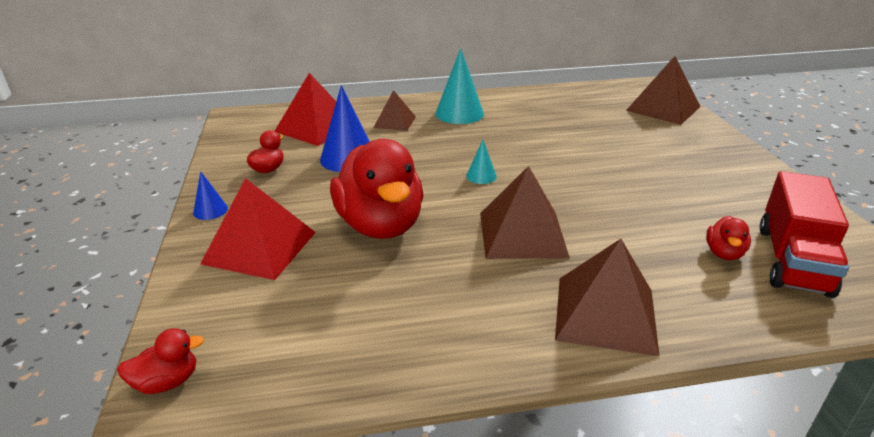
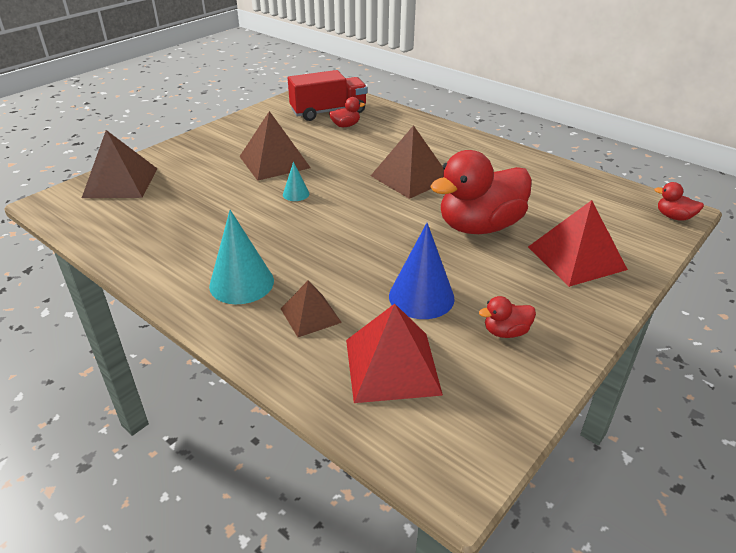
camera: 130 degrees left, 5 degrees up
(210, 210) = (594, 314): blue cone -> none
(380, 225) = (479, 226): red duck -> red duck turned 150 degrees counterclockwise
(481, 176) = (359, 217): turquoise cone -> turquoise cone (296, 194)
(605, 314) = (442, 139): brown pyramid -> brown pyramid (274, 162)

